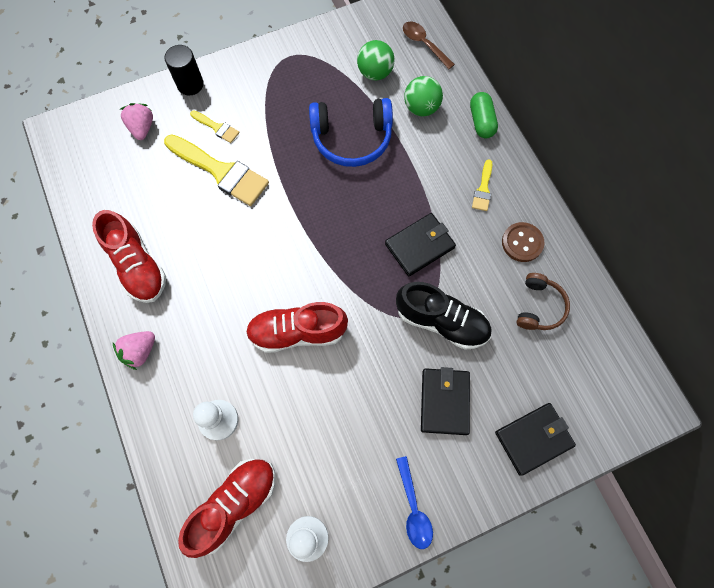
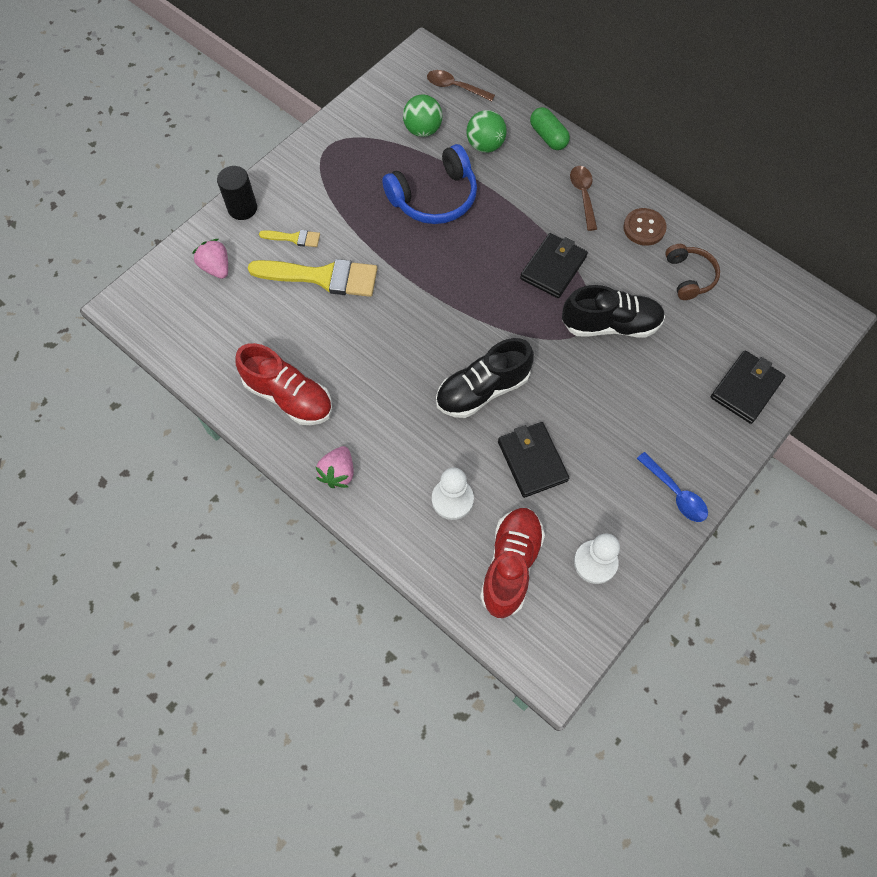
camera: 25 degrees left, 5 degrees down
(297, 332) = (482, 390): red shoe -> black shoe
(444, 402) = (651, 392): black wallet -> black wallet (532, 461)
(483, 189) = (583, 195): yellow brush -> brown spoon

